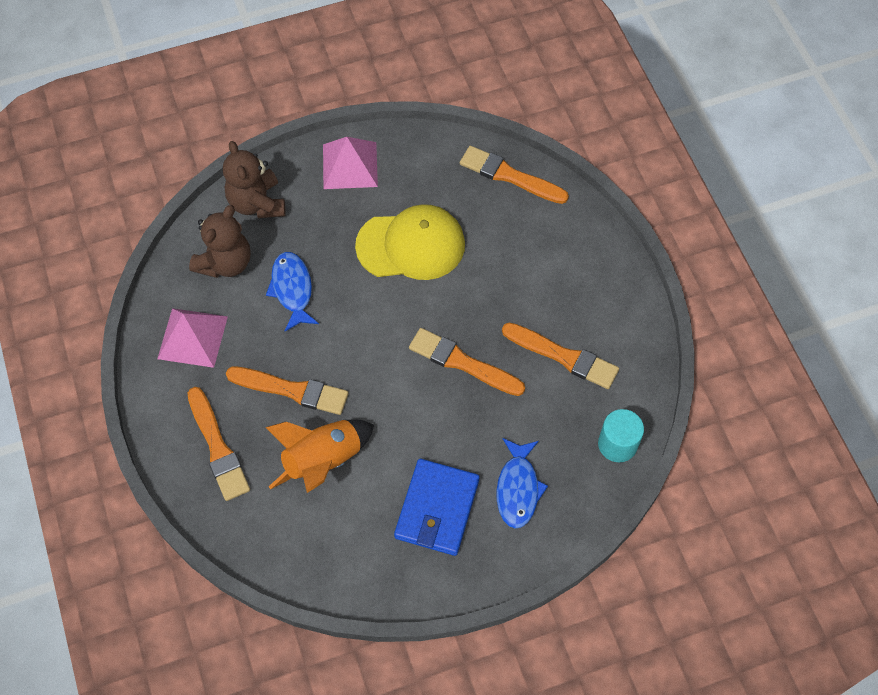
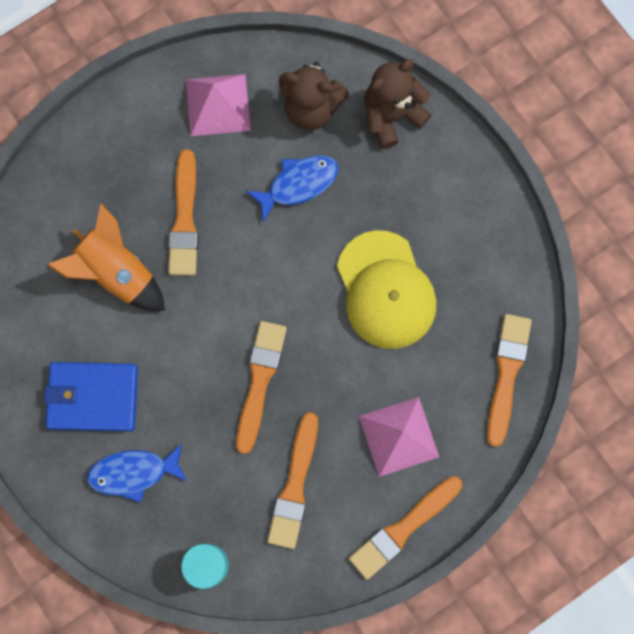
camera: 75 degrees right, 15 degrees up
(217, 447) = (107, 168): orange brush -> orange brush (403, 528)
(350, 165) = (468, 197): pink pyramid -> pink pyramid (398, 436)

